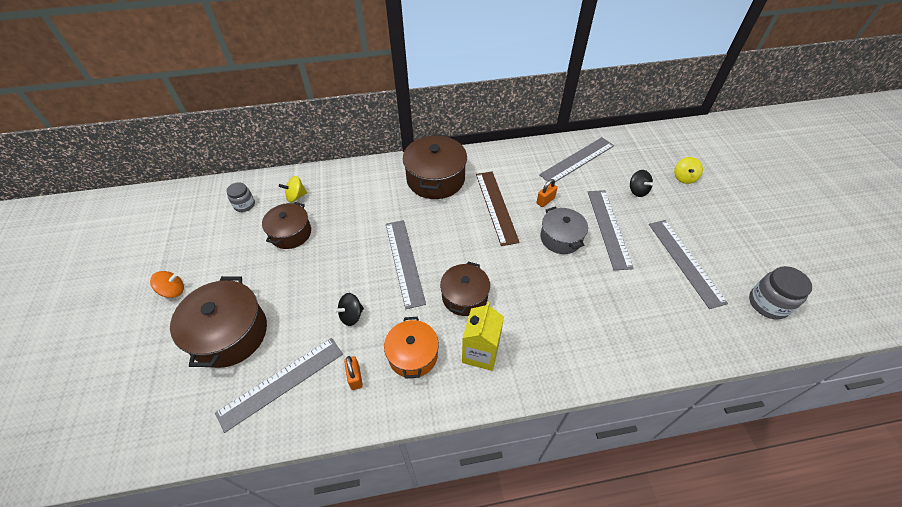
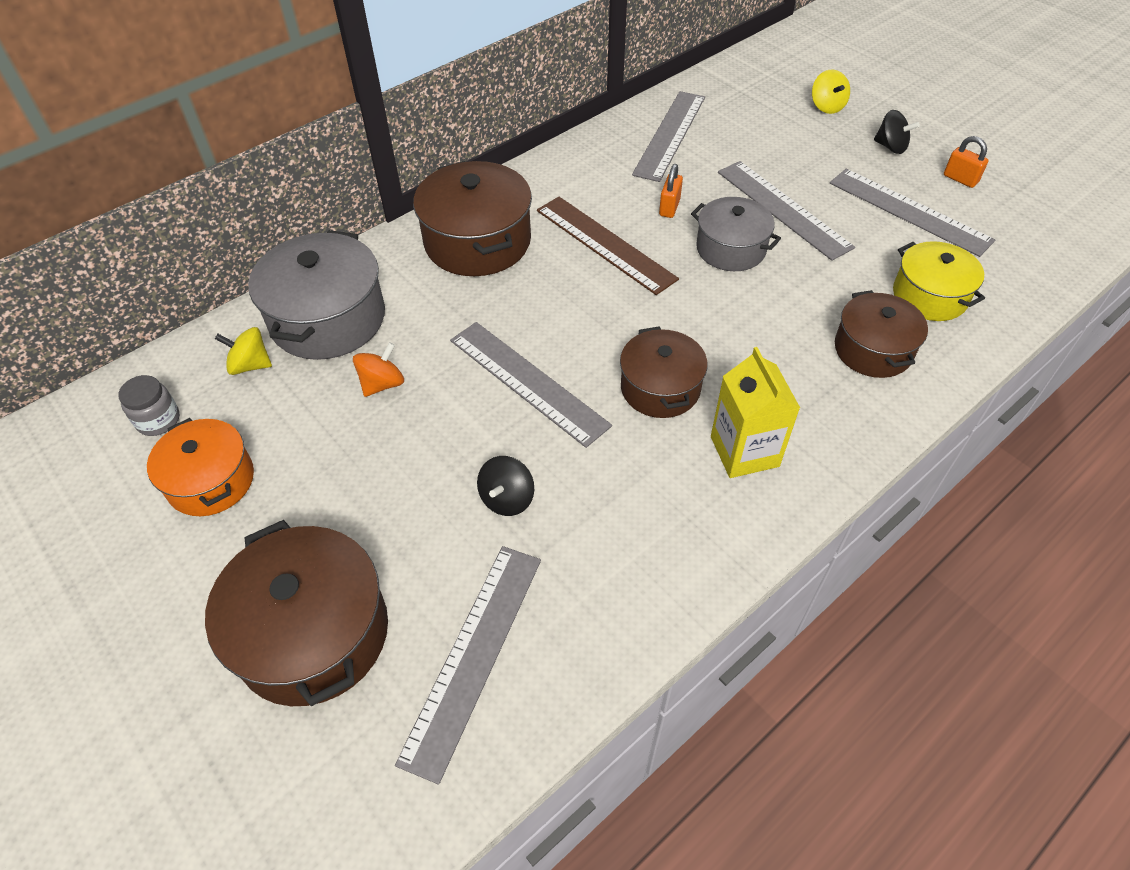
camera: 30 degrees left, 0 degrees up
(173, 291) = (134, 624): orange spinning top -> orange spinning top (382, 384)
(290, 233) = (291, 426): brown pot -> brown pot (873, 350)
(296, 196) = (250, 365): yellow spinning top -> yellow spinning top turned 60 degrees clockwise
(342, 189) = (328, 319): none -> grey pot
(355, 377) = (588, 582): orange padlock -> orange padlock (960, 179)
(413, 355) = (650, 505): orange pot -> orange pot (211, 481)
(637, 191) = (782, 145): black spinning top -> black spinning top (891, 147)
(657, 318) = (929, 296): none -> yellow pot
(768, 303) = (1036, 220): grey jar -> none

